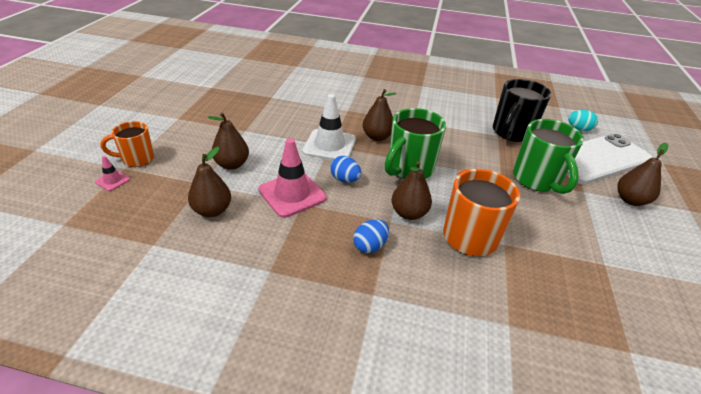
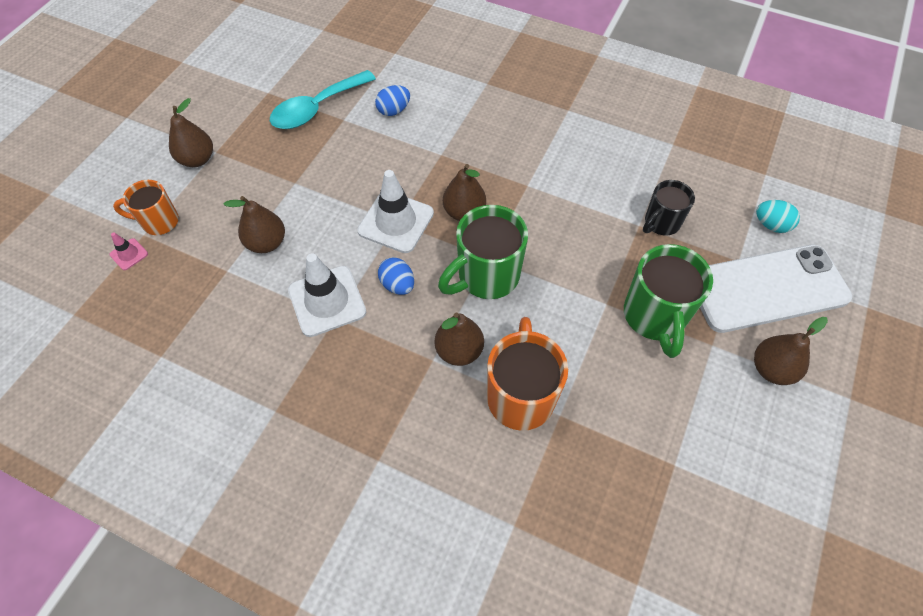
camera: 15 degrees right, 20 degrees up
(212, 210) = (230, 315): brown pear -> brown pear (197, 159)
(250, 93) = (317, 108): none -> turquoise spoon
(292, 194) = (327, 301): pink traffic cone -> white traffic cone
(370, 246) = (395, 394): blue egg -> blue egg (394, 110)
(511, 133) = (661, 223): black mug -> black mug, size x0.62

